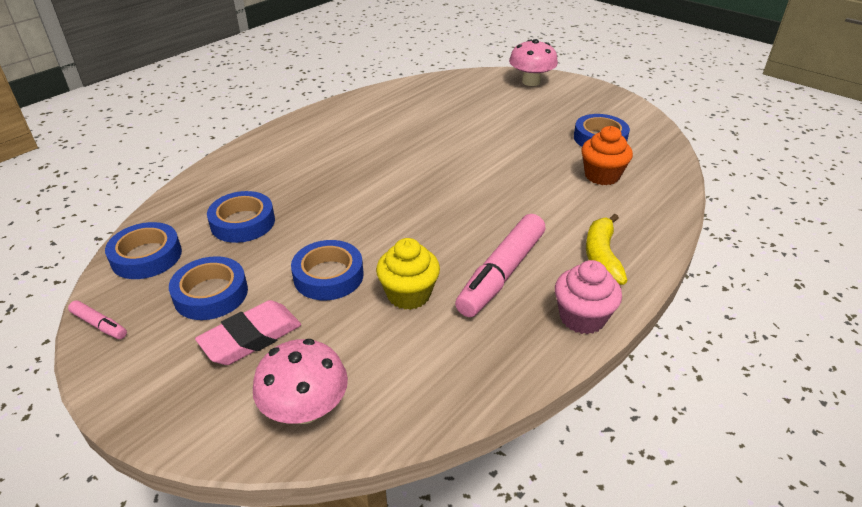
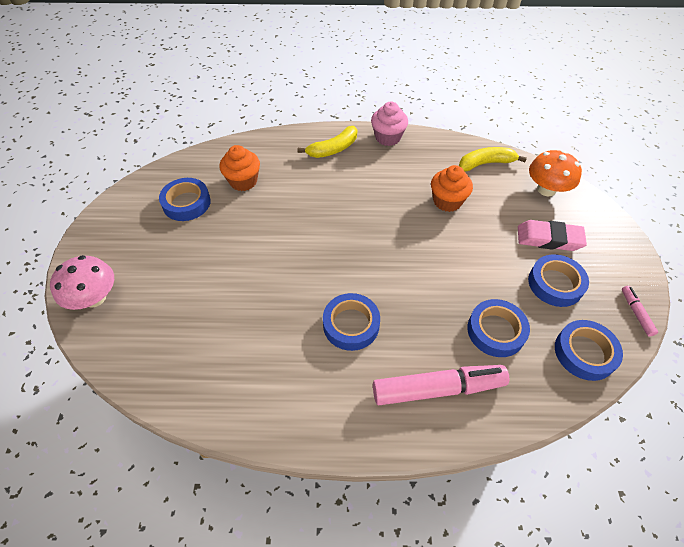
camera: 130 degrees left, 15 degrees up
(305, 409) = (546, 189): pink mushroom -> orange mushroom
(328, 276) = (477, 243): blue tape -> blue tape (351, 325)
(408, 294) = (447, 201): yellow cupcake -> orange cupcake
(425, 383) = (486, 164): none -> yellow banana
(502, 273) = (389, 177): pink marker -> pink marker (437, 388)

